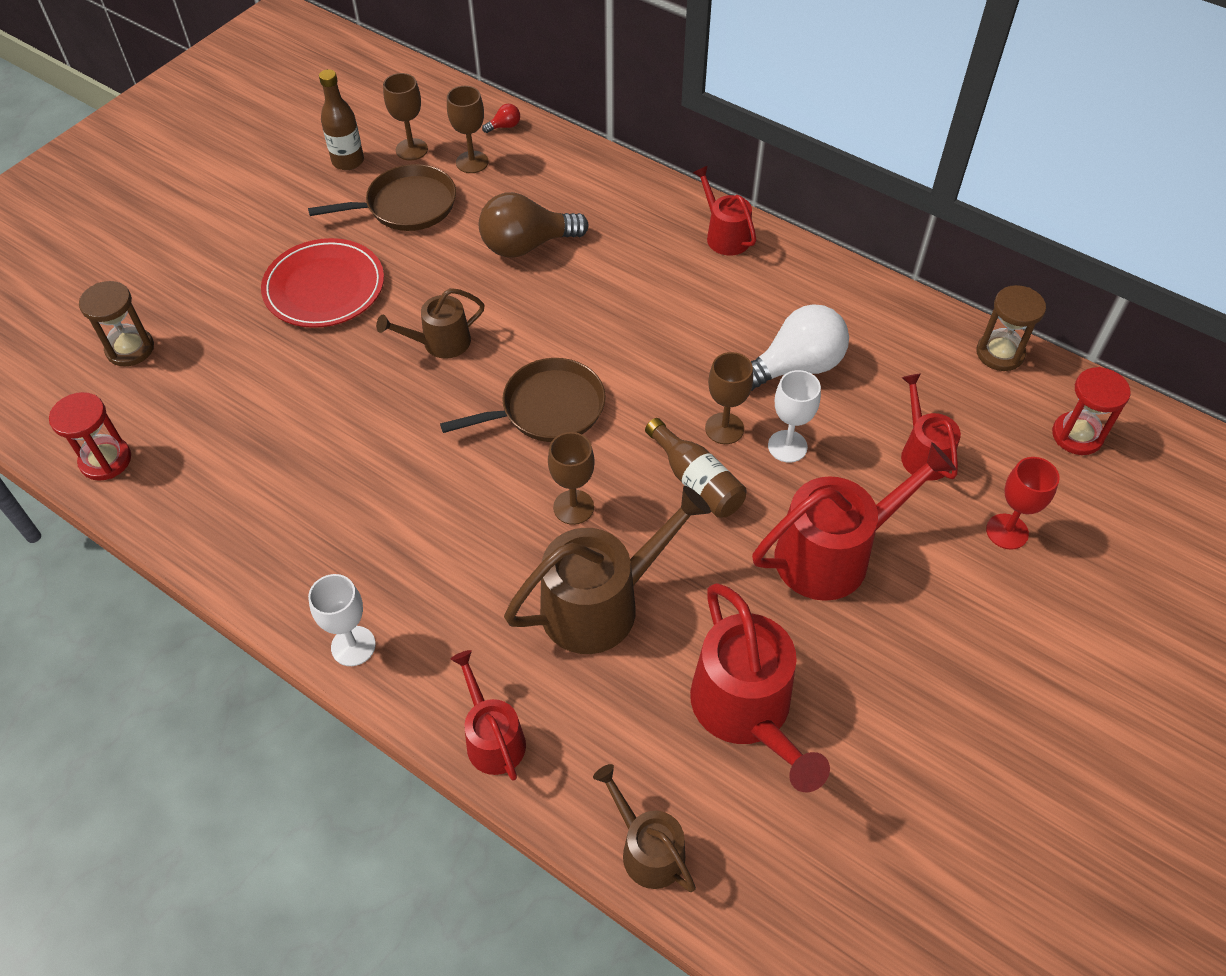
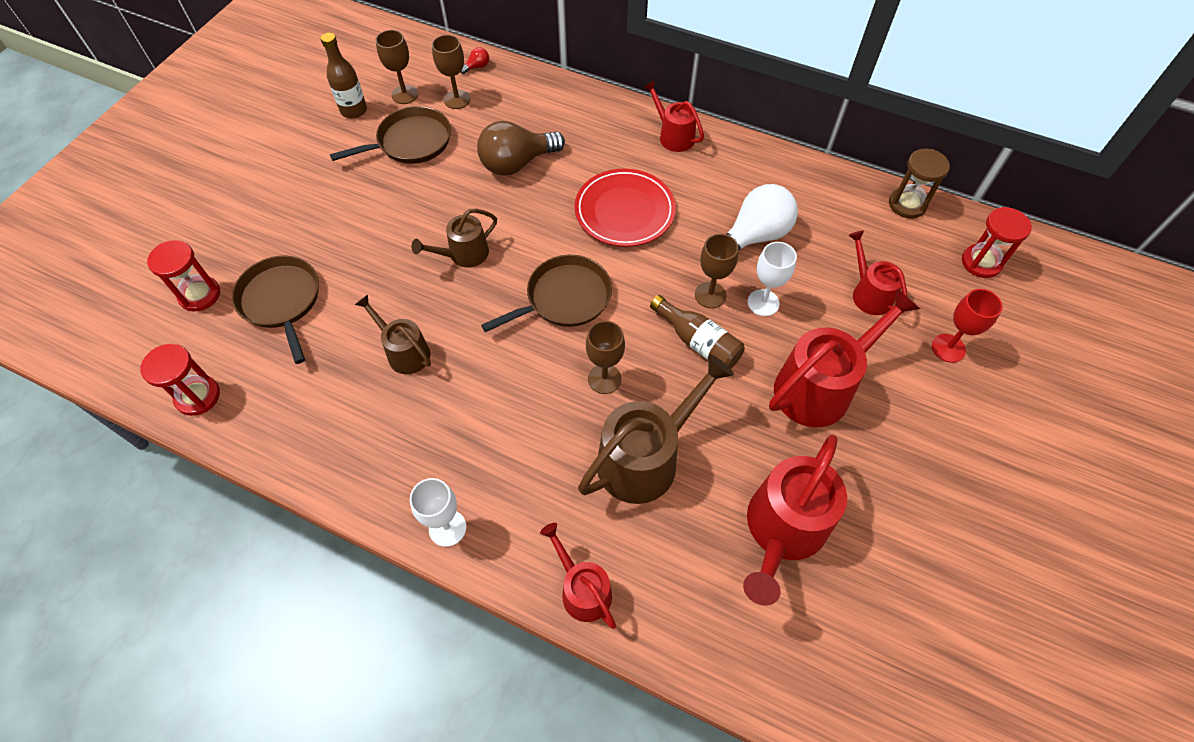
camera: 10 degrees left, 5 degrees up
(130, 349) = (200, 295): brown hourglass -> red hourglass
(219, 367) = (281, 301): none -> brown pan
(324, 287) = (356, 220): red plate -> red plate (624, 211)
(647, 849) = (731, 664): brown watering can -> brown watering can (404, 352)
(746, 710) = (783, 530): red watering can -> red watering can turned 60 degrees clockwise

